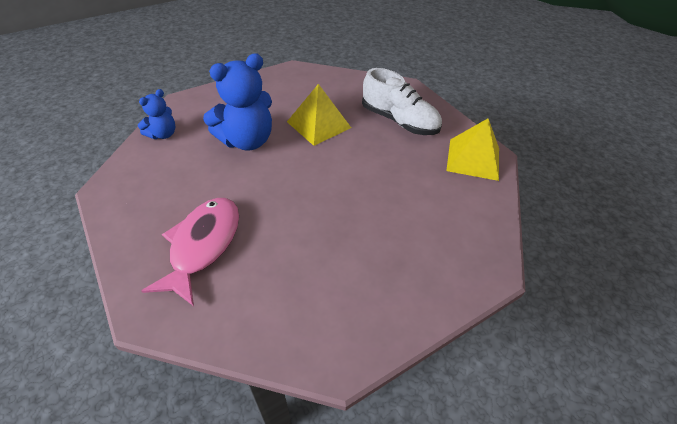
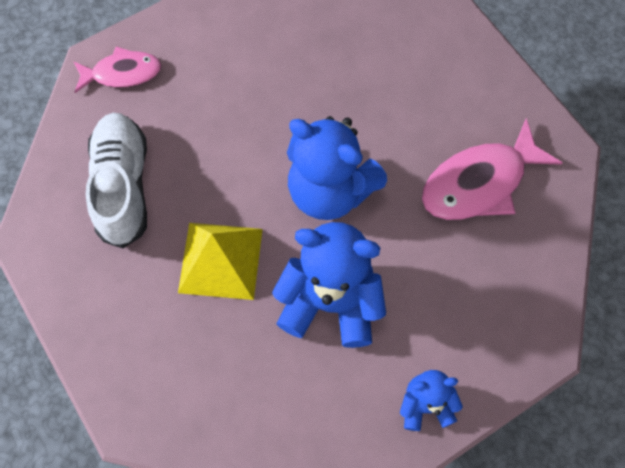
camera: 135 degrees left, 20 degrees up
(296, 181) = (330, 191): none -> blue teddy bear
(473, 159) = (122, 73): yellow pyramid -> pink fish

